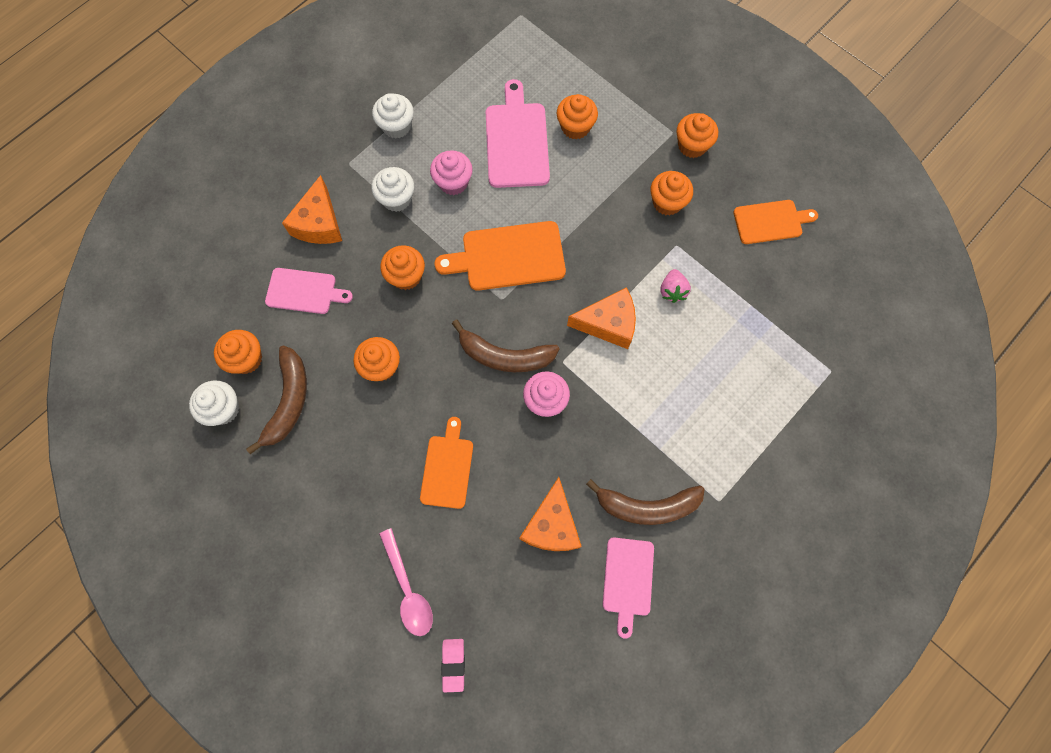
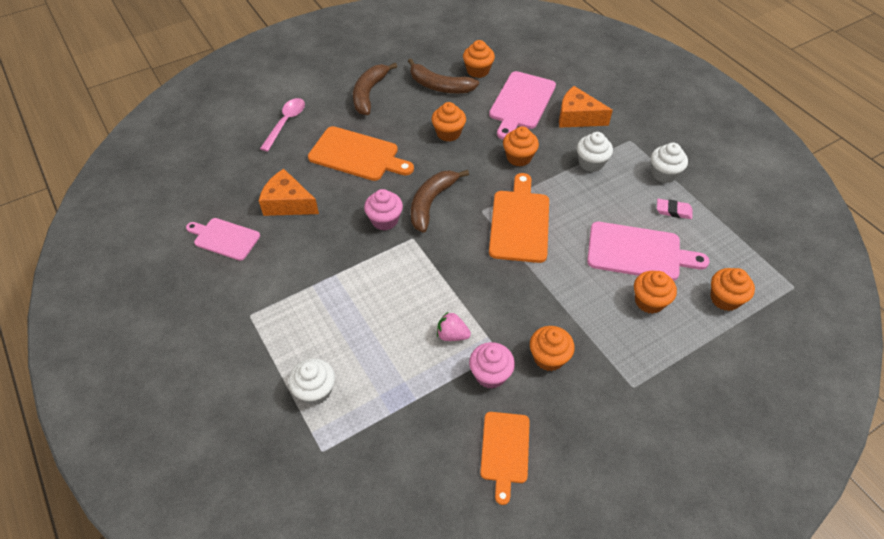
camera: 105 degrees right, 20 degrees down
(223, 409) = (446, 58): white cupcake -> white cupcake (315, 390)
(304, 291) = (521, 103): pink cutting board -> pink cutting board, size x1.53
(408, 589) = (286, 123): pink spoon -> pink spoon turned 120 degrees clockwise
(447, 468) = (357, 155): orange cutting board -> orange cutting board, size x1.53
(453, 182) = (601, 200): pink cupcake -> pink cupcake (490, 374)
(453, 664) = (227, 136): pink eraser -> pink eraser (673, 211)
(608, 323) = (436, 277): orange cheese -> none
(647, 506) = (271, 264): brown banana -> brown banana (369, 93)
(692, 145) = (614, 401): orange cupcake -> orange cupcake (725, 299)

